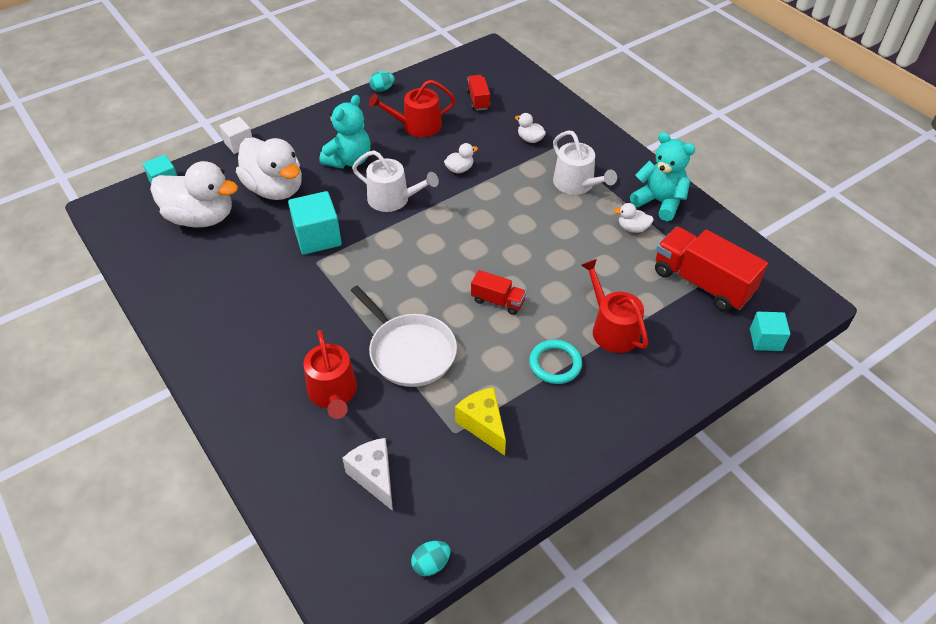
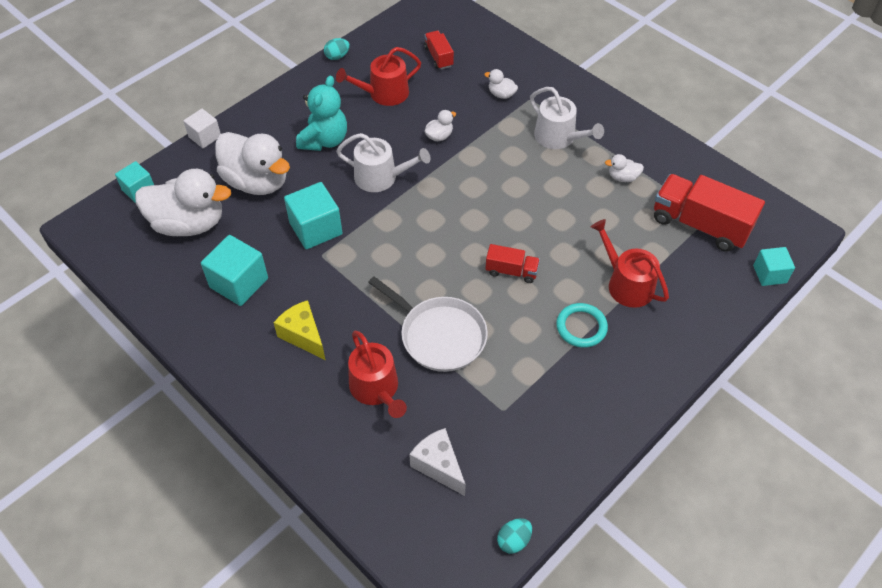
camera: 10 degrees left, 5 degrees up
(230, 276) = (239, 283): none -> turquoise cube
(483, 425) = (528, 398): yellow cheese -> yellow cheese (303, 336)
(659, 202) = (642, 146): turquoise teddy bear -> none

